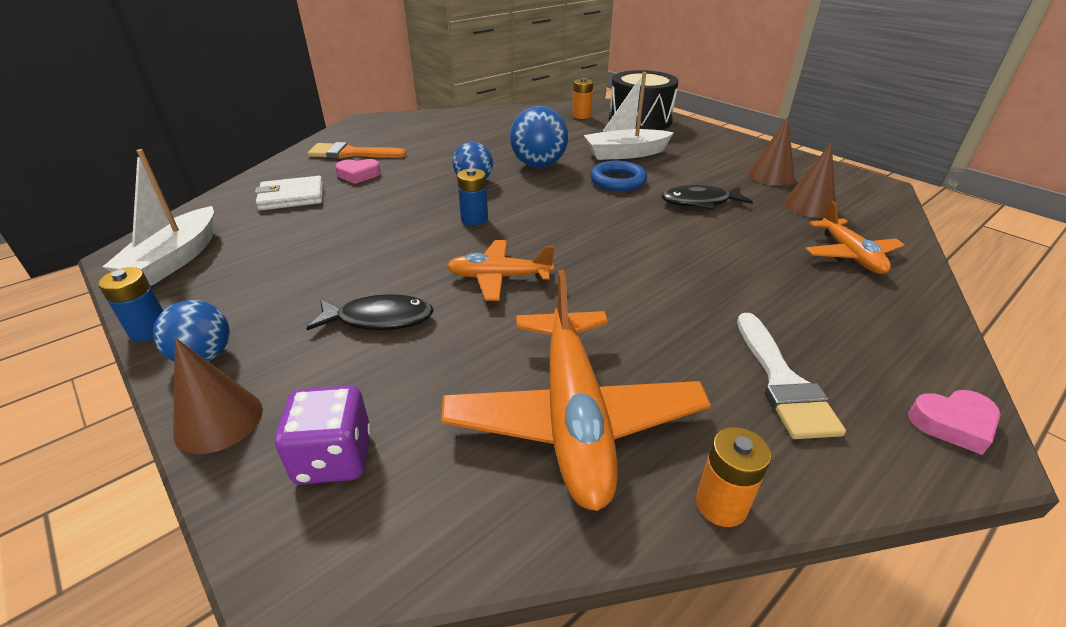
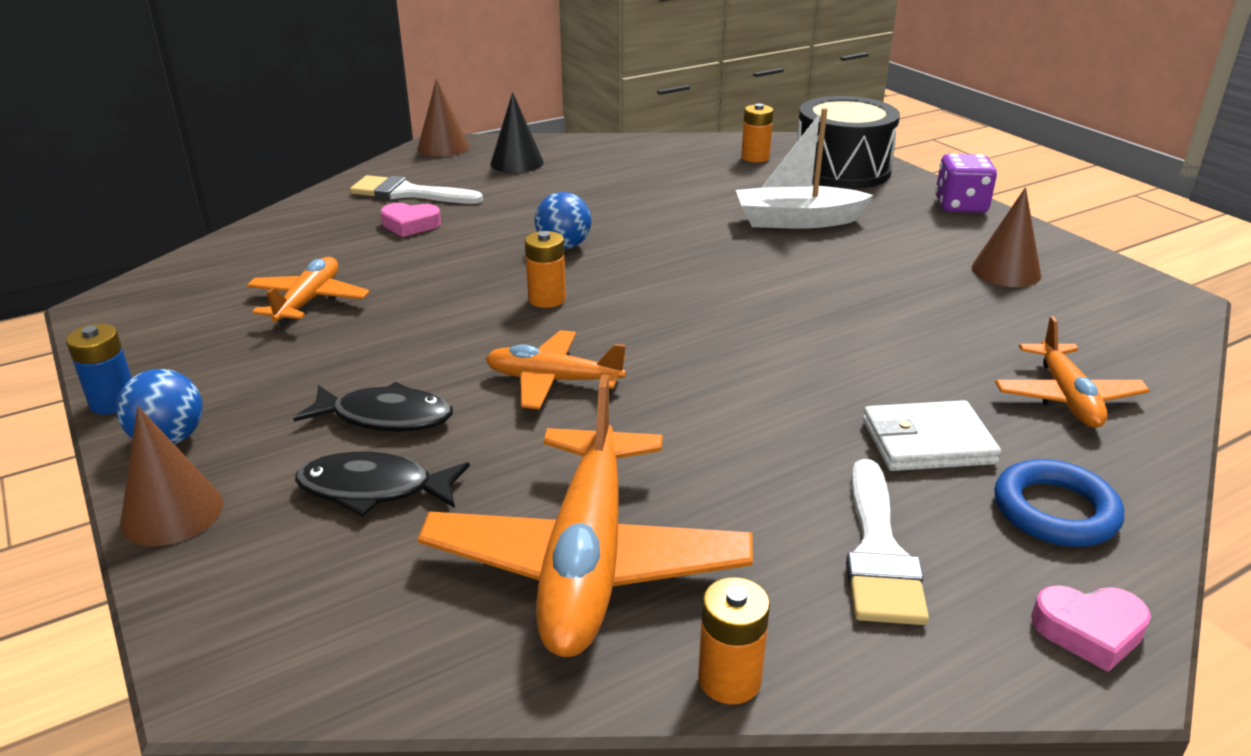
camera: 10 degrees right, 5 degrees down
(175, 259) = (157, 318): white boat -> none
(292, 197) = (316, 249): white wallet -> white wallet (927, 442)
(295, 235) = (309, 301): none -> orange plane
(334, 458) = (290, 569): purple dice -> purple dice (960, 206)
(351, 153) = (408, 193): orange brush -> white brush
(422, 129) = (517, 163): none -> black cone
(474, 219) = (547, 299): blue battery -> orange battery
(538, 165) = (663, 228): blue ball -> none
(618, 181) = (769, 261): blue ring -> blue ring (1055, 511)
(700, 202) = (877, 302): black fish -> black fish (374, 489)
(809, 206) = (1042, 321): brown cone -> brown cone (443, 147)

